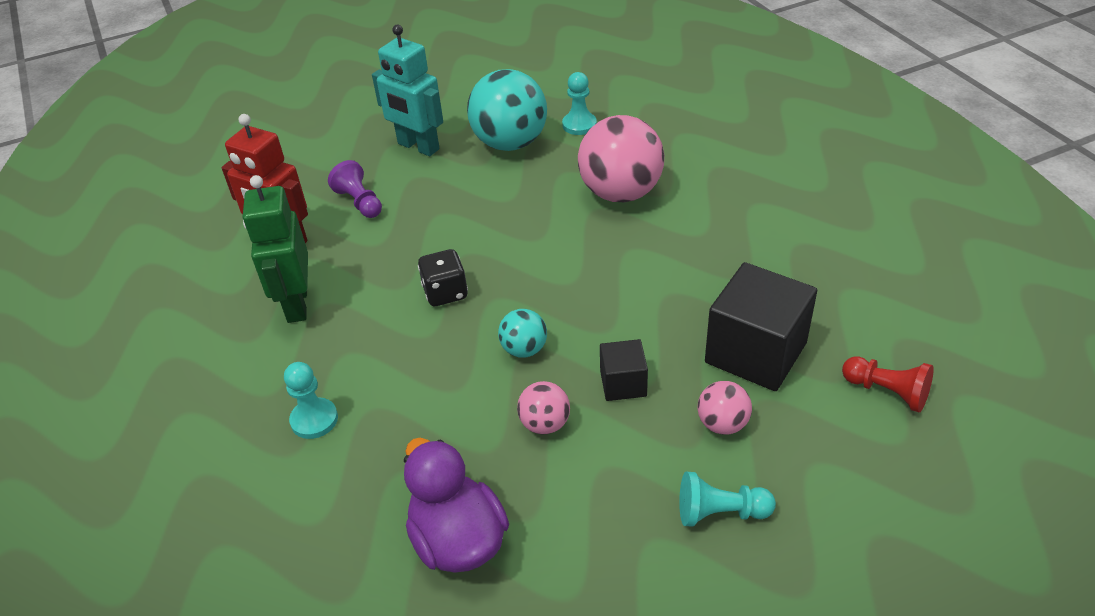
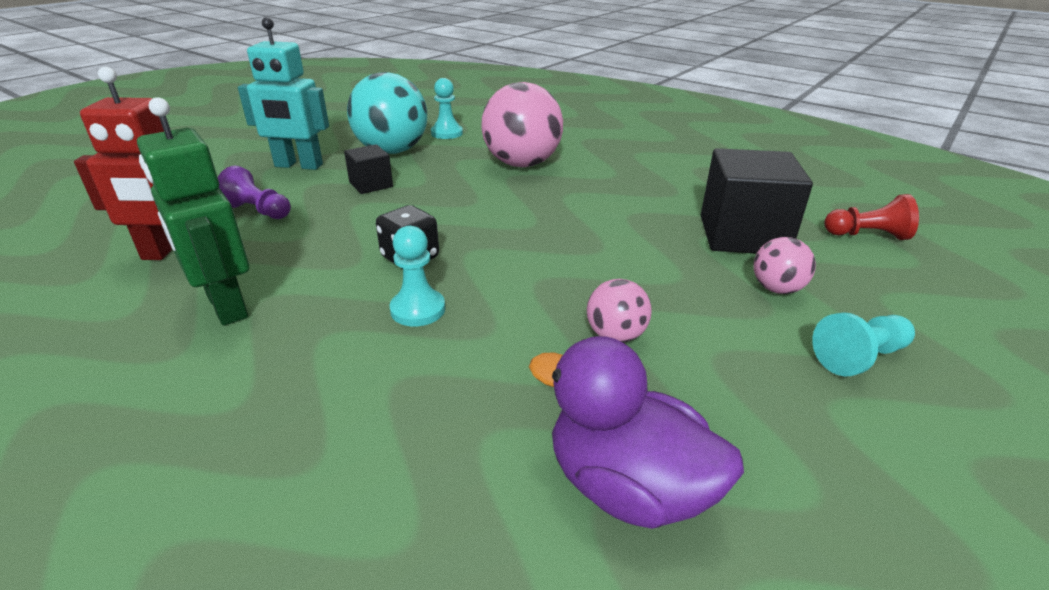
camera: 30 degrees left, 10 degrees down
(314, 420) = (323, 415): turquoise pawn -> turquoise pawn (418, 309)
(524, 349) = (535, 281): turquoise ball -> none
(623, 383) = (657, 283): black cube -> black cube (371, 184)

